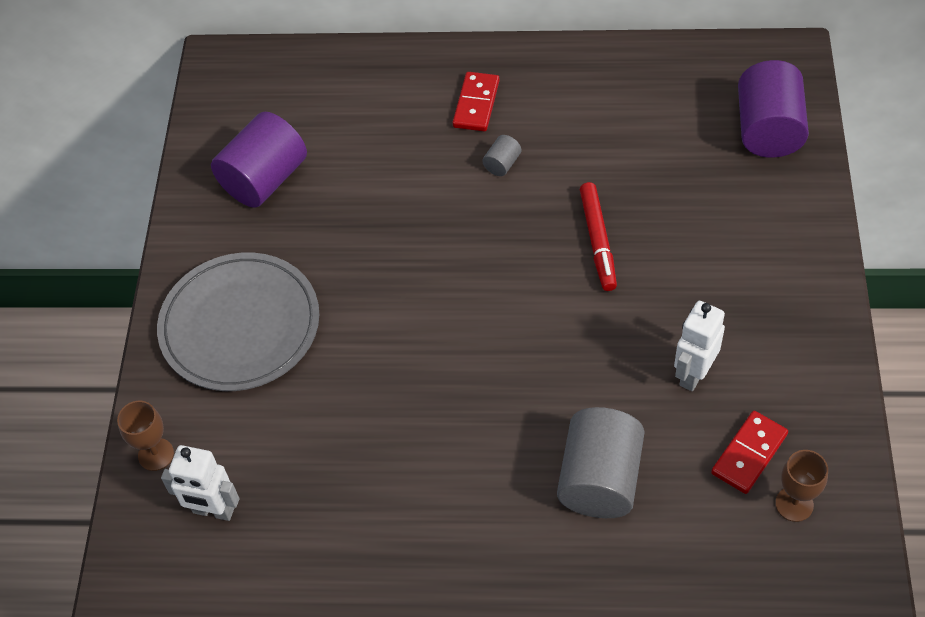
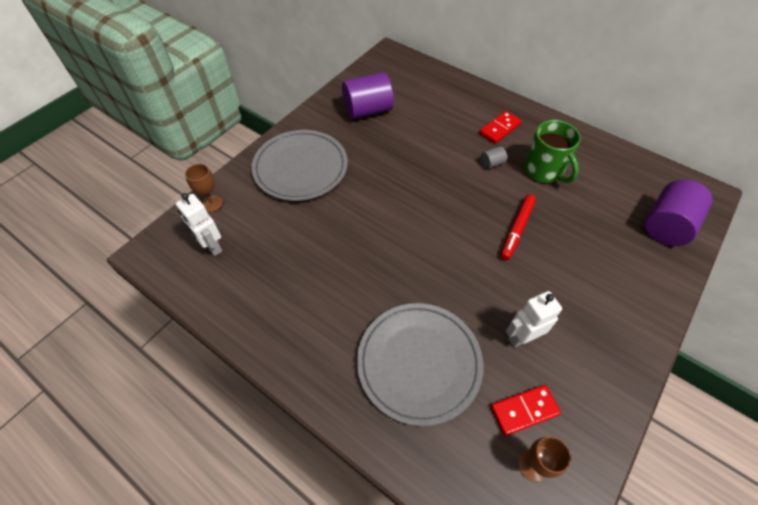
camera: 30 degrees right, 0 degrees up
(577, 136) = (544, 171): none -> green mug
(600, 479) = (419, 363): grey cylinder -> grey plate

